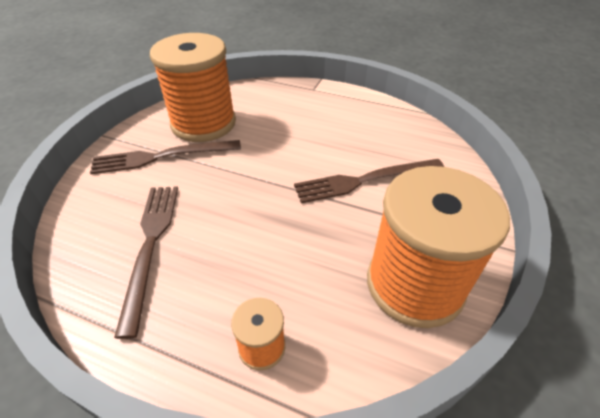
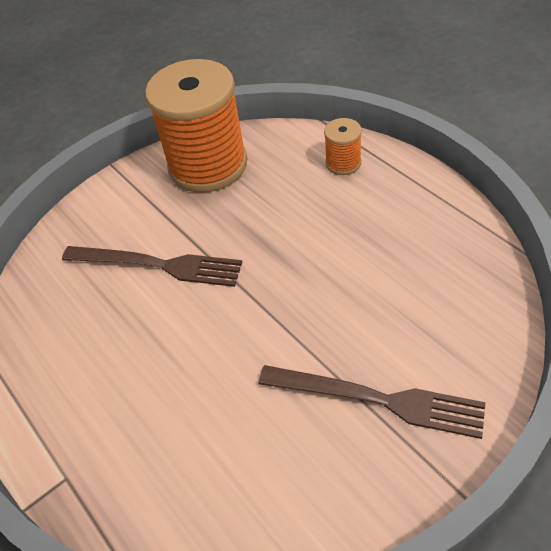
camera: 145 degrees left, 5 degrees up
(150, 246) = (413, 266): brown fork -> none
(203, 123) = (293, 457): orange spool -> none

